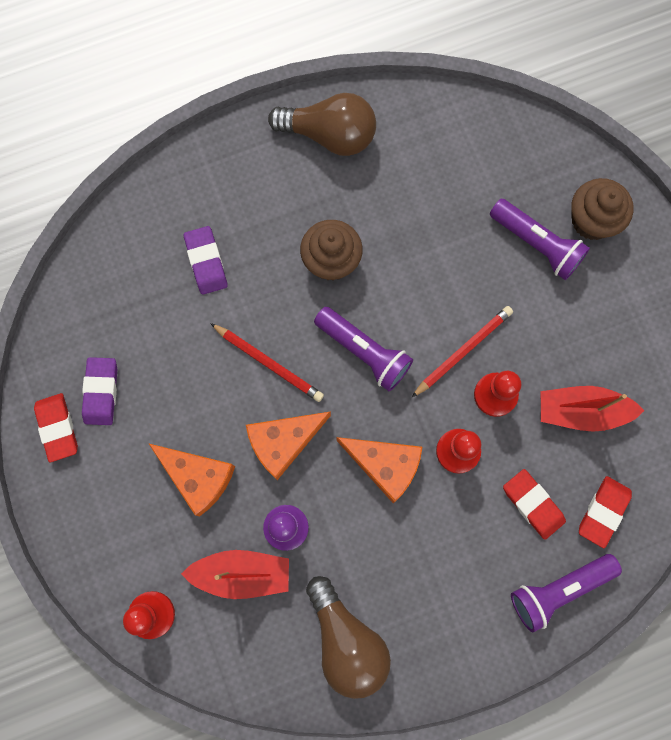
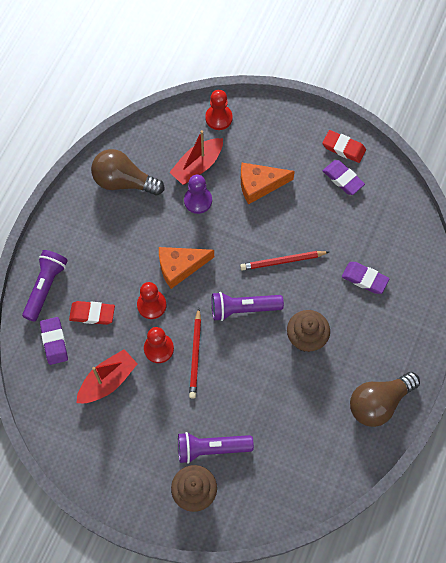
camera: 135 degrees right, 10 degrees down
(283, 442) = (237, 234): orange cheese -> none
(603, 512) = (54, 342): red eraser -> purple eraser

